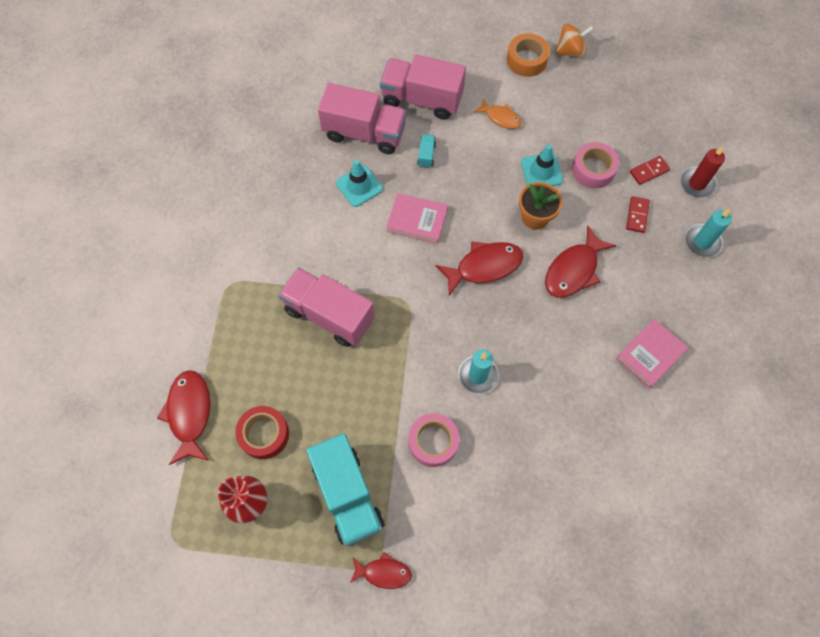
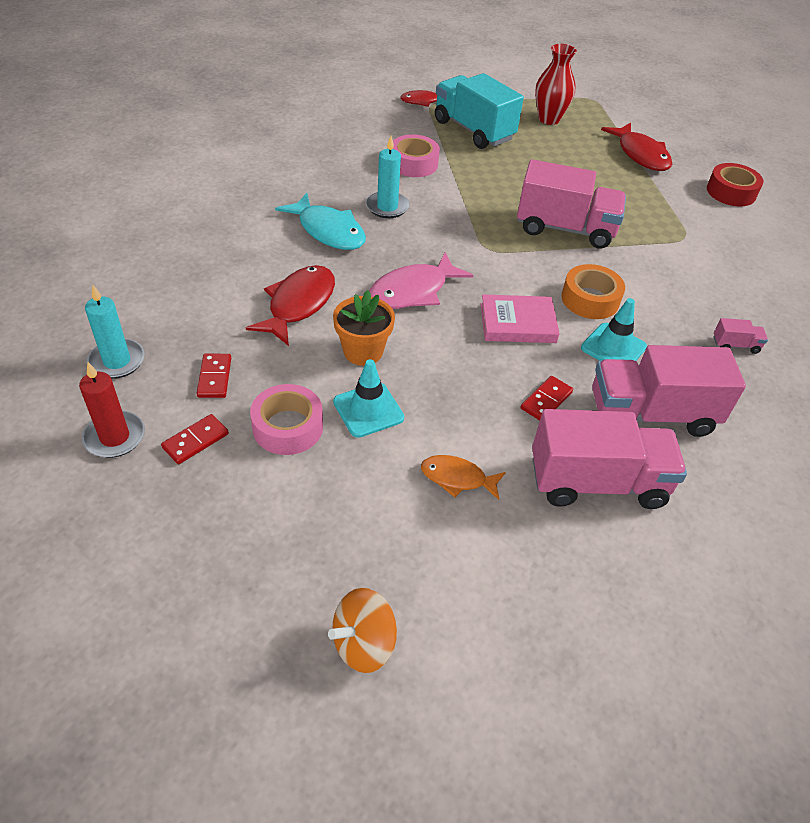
camera: 160 degrees right, 20 degrees down
(264, 434) = (567, 151): red tape -> red tape (731, 192)
(271, 171) = (735, 345): none -> pink truck
(426, 155) = (546, 400): turquoise truck -> red domino
(484, 266) = (413, 291): red fish -> pink fish
(526, 60) = (446, 601): orange tape -> orange tape (590, 299)
(537, 351) = (328, 231): none -> turquoise fish
(650, 354) = (197, 245): pink book -> none

